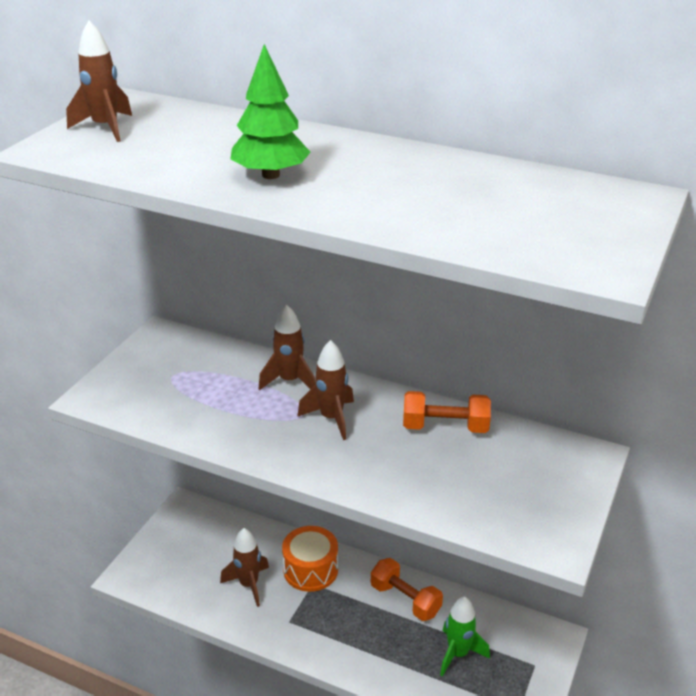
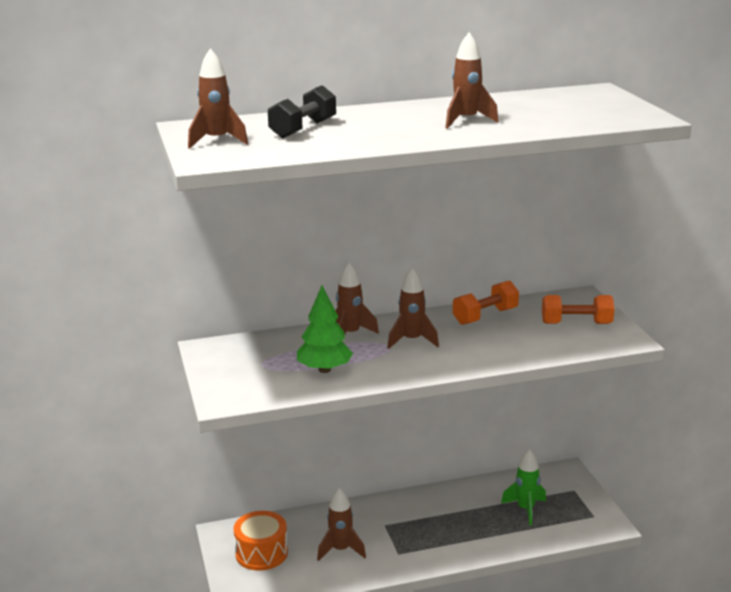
camera: 40 degrees left, 10 degrees down
(203, 140) = (303, 129): none -> black dumbbell
(270, 175) = (392, 132): green tree -> green tree (324, 369)
(310, 570) = (372, 518): orange drum -> orange drum (261, 553)
(376, 188) = (466, 121): none -> brown rocket
(405, 600) = (457, 500): orange dumbbell -> orange dumbbell (576, 323)

